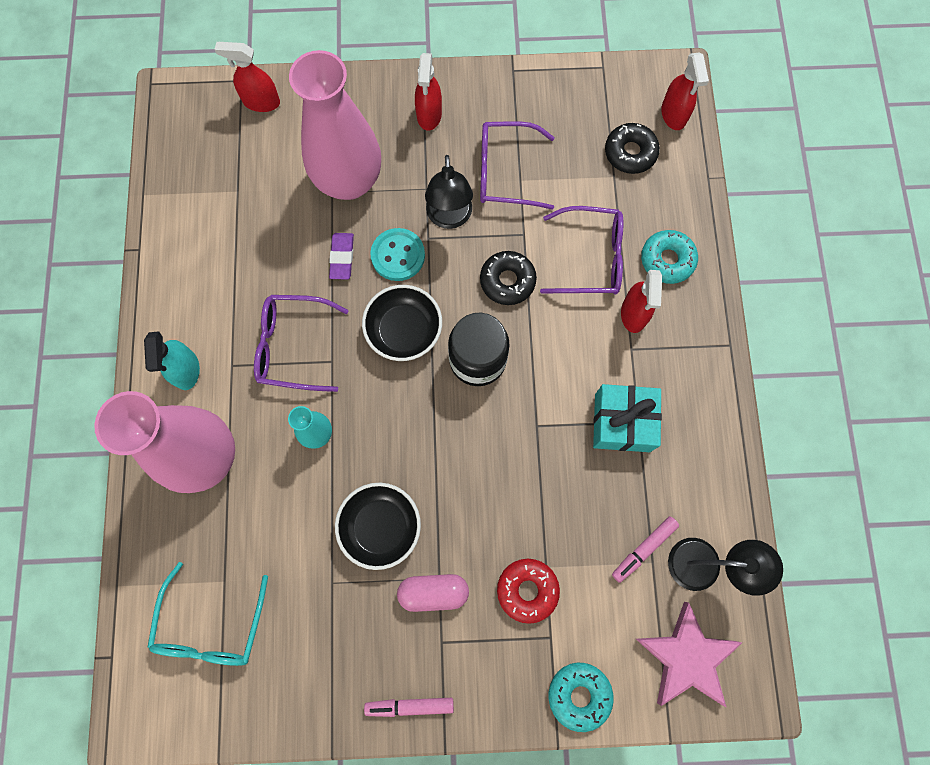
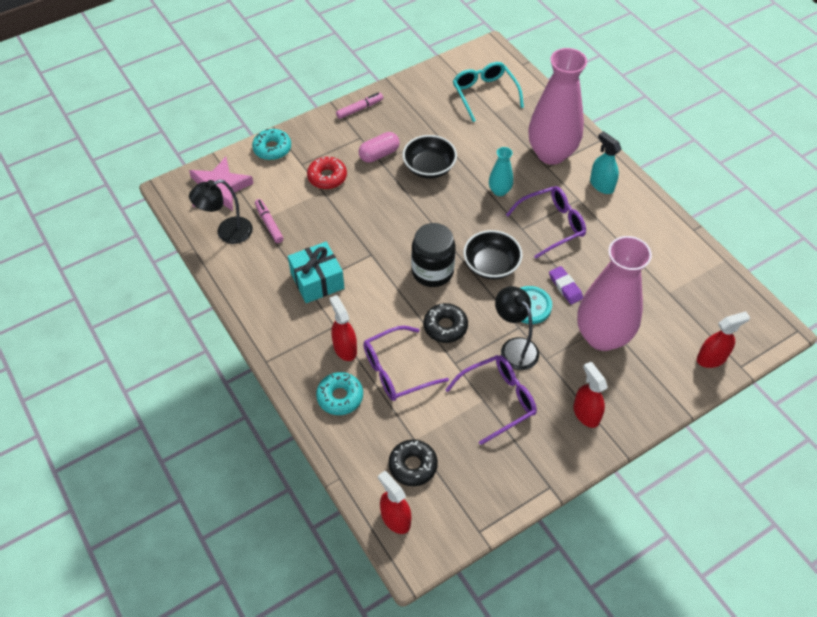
camera: 150 degrees right, 20 degrees down
(643, 549) = (269, 224): pink marker -> pink marker turned 45 degrees counterclockwise

